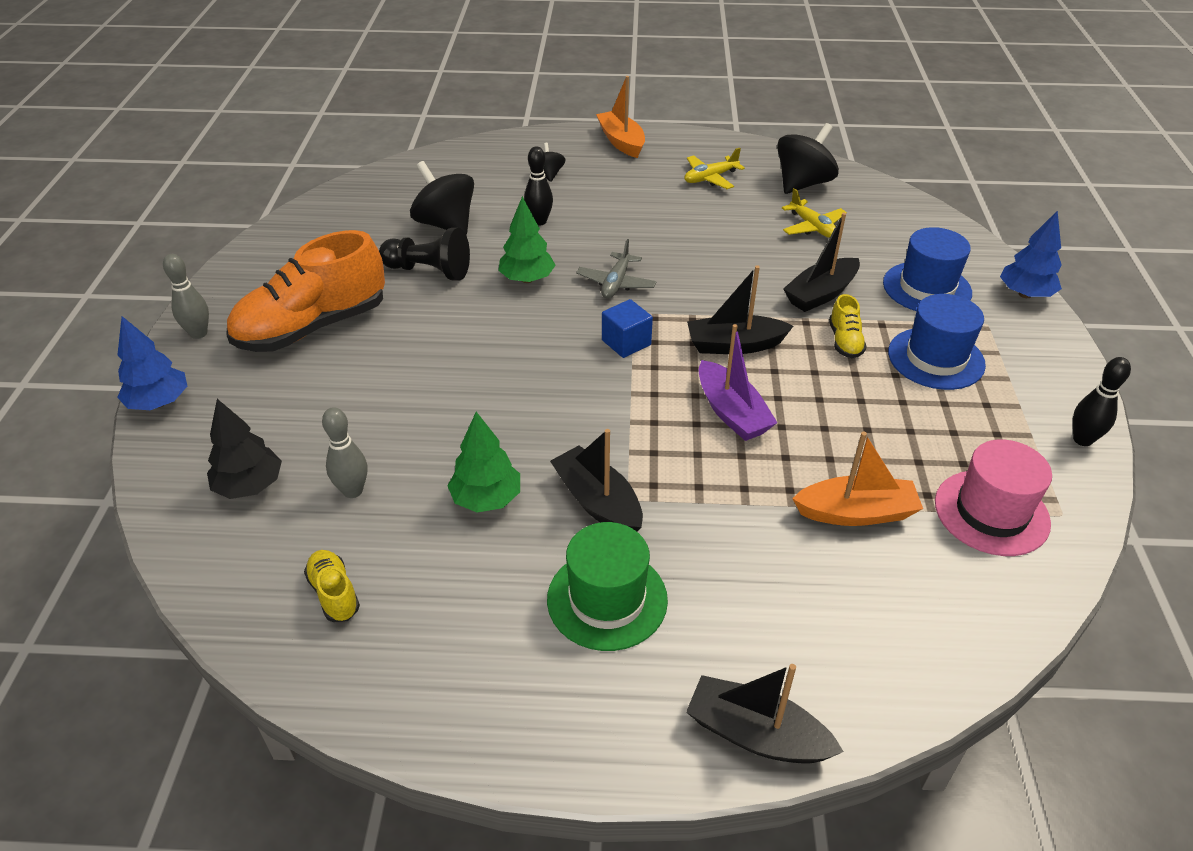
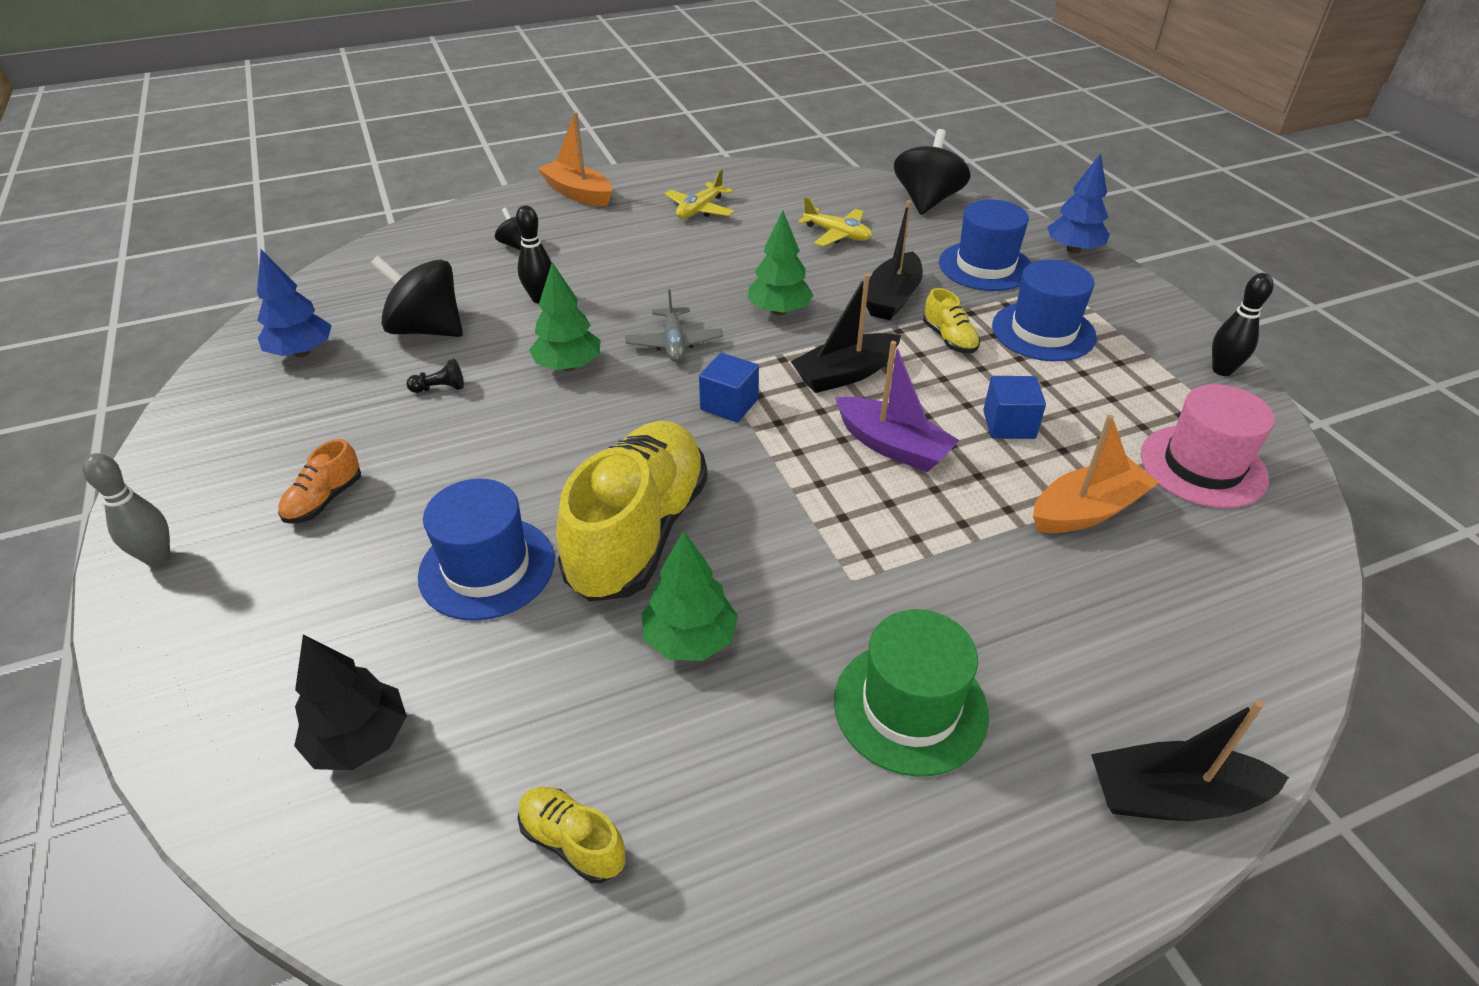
camera: 25 degrees left, 0 degrees up
(159, 402) = (149, 672): blue tree -> blue tree (302, 352)
(312, 327) = (324, 500): orange shoe -> orange shoe, size x0.42
(353, 491) = (511, 692): grey bowling pin -> none
(386, 405) = (487, 568): none -> blue hat
(429, 271) = (440, 388): black pawn -> black pawn, size x0.47
(499, 415) = (638, 532): none -> yellow shoe
(598, 502) = (821, 595): black boat -> none
(717, 279) = (779, 311): none -> green tree
(803, 184) = (797, 195): black spinning top -> black spinning top (927, 201)
(842, 425) = (1009, 424): none -> blue cube

